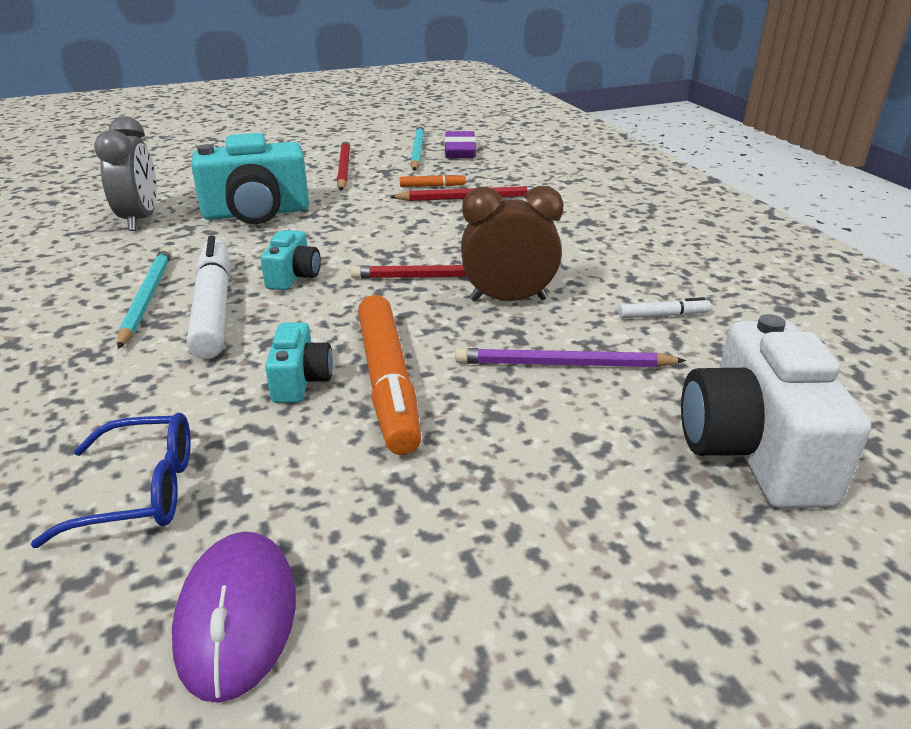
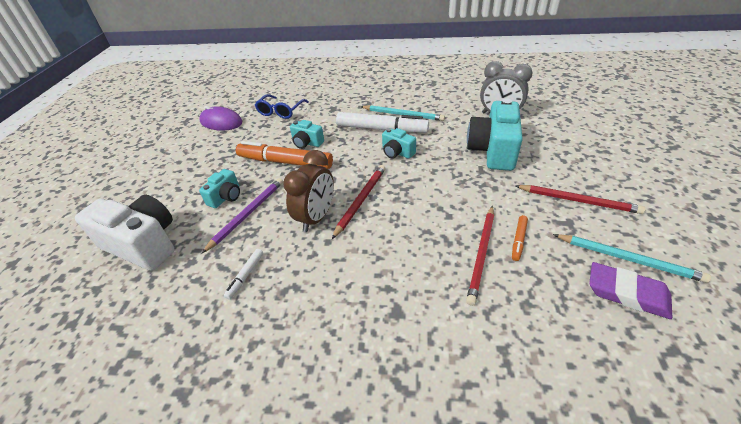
camera: 120 degrees right, 10 degrees up
(548, 411) = (226, 197): none -> turquoise camera

